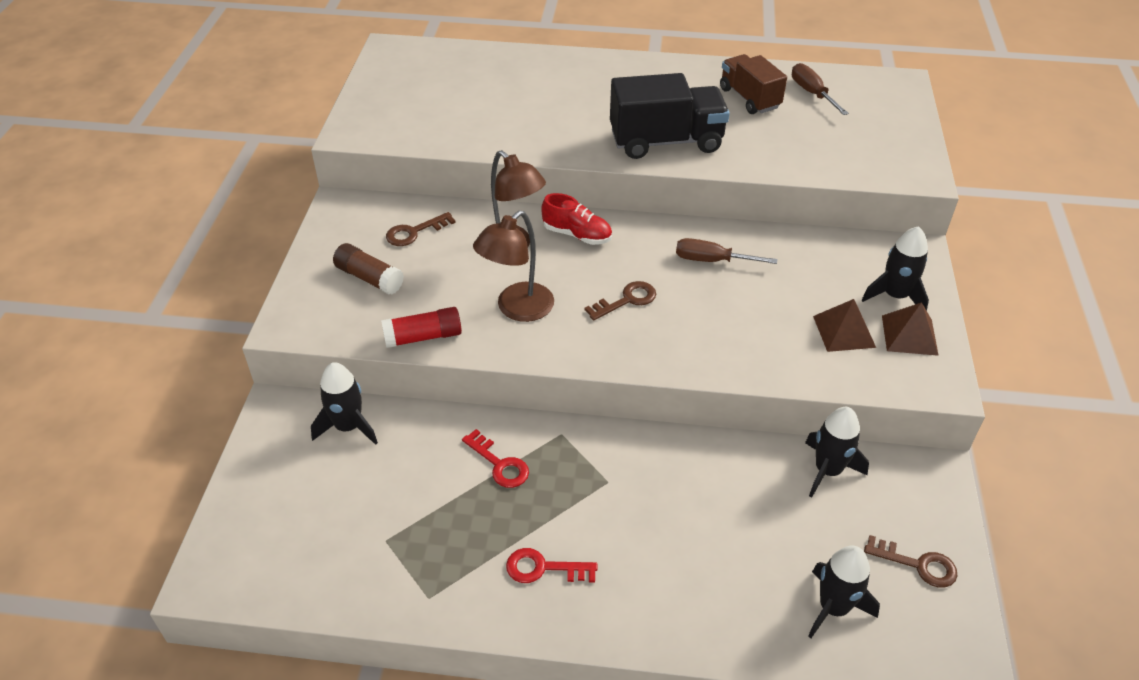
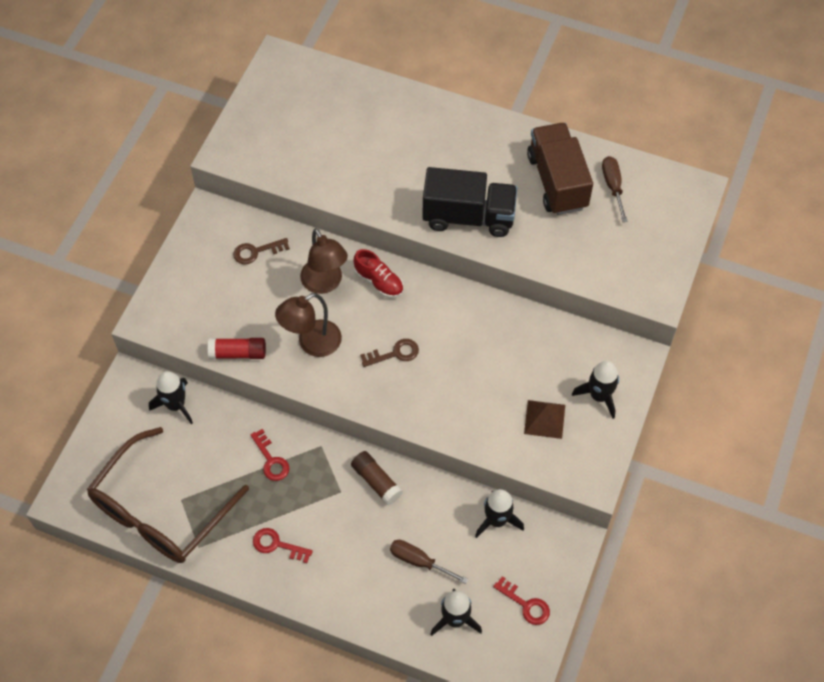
camera: 15 degrees right, 15 degrees up
(358, 562) = (160, 511): none -> brown glasses
(369, 278) = (212, 290): brown glue stick -> brown glue stick (376, 481)
(712, 260) = (473, 330): brown screwdriver -> brown screwdriver (419, 561)
(749, 98) = (557, 181): brown truck -> brown truck, size x1.51
(909, 335) = (592, 433): brown pyramid -> none
(917, 564) = (525, 604): brown key -> red key

